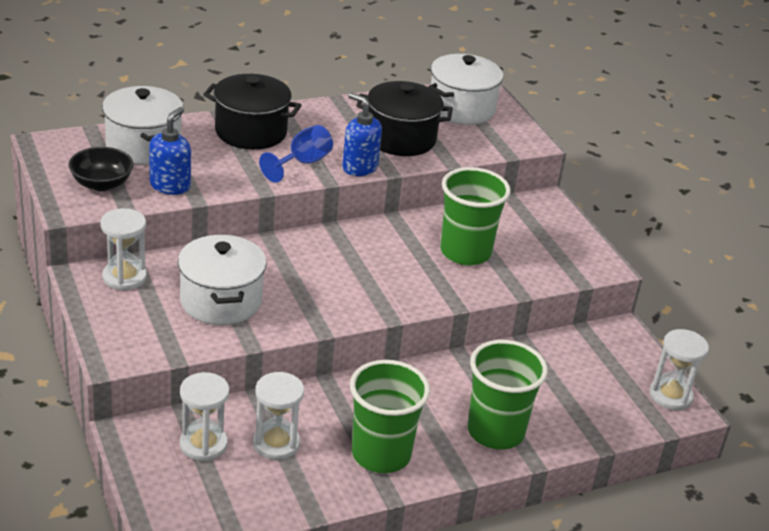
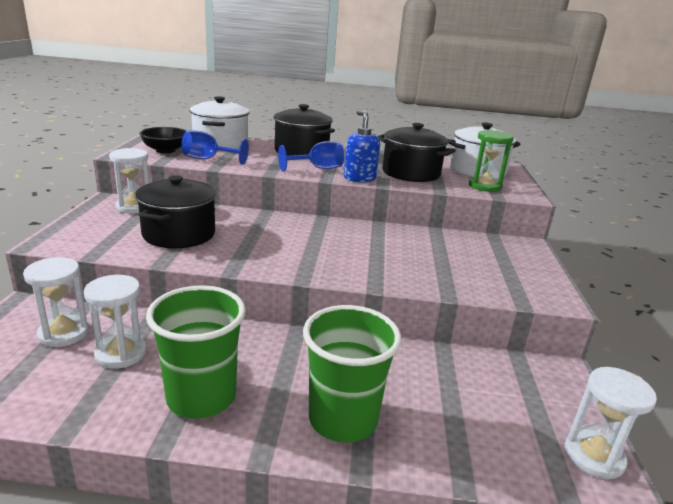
camera: 30 degrees right, 10 degrees down
(170, 185) = (208, 159): blue soap dispenser -> blue goblet
(221, 301) = (179, 234): white pot -> black pot
(465, 252) = (419, 256): green cup -> none
(486, 139) = (485, 186): none -> green hourglass

